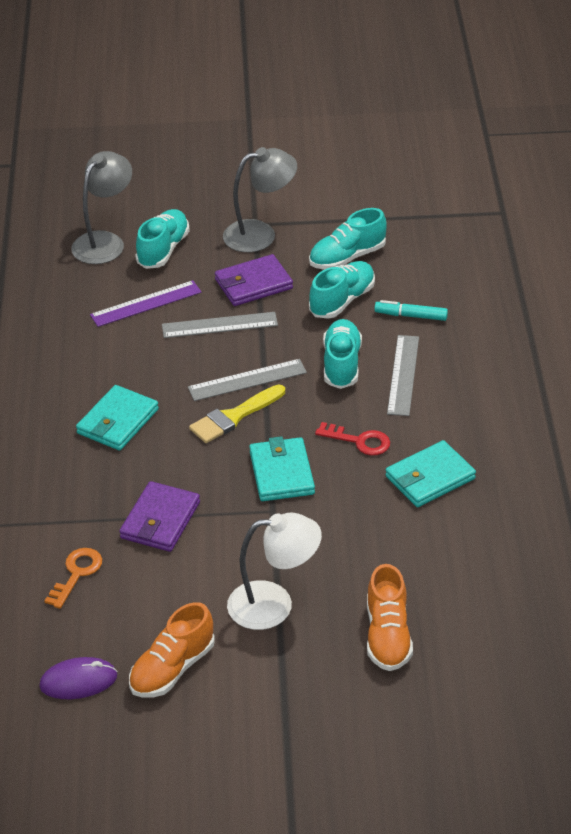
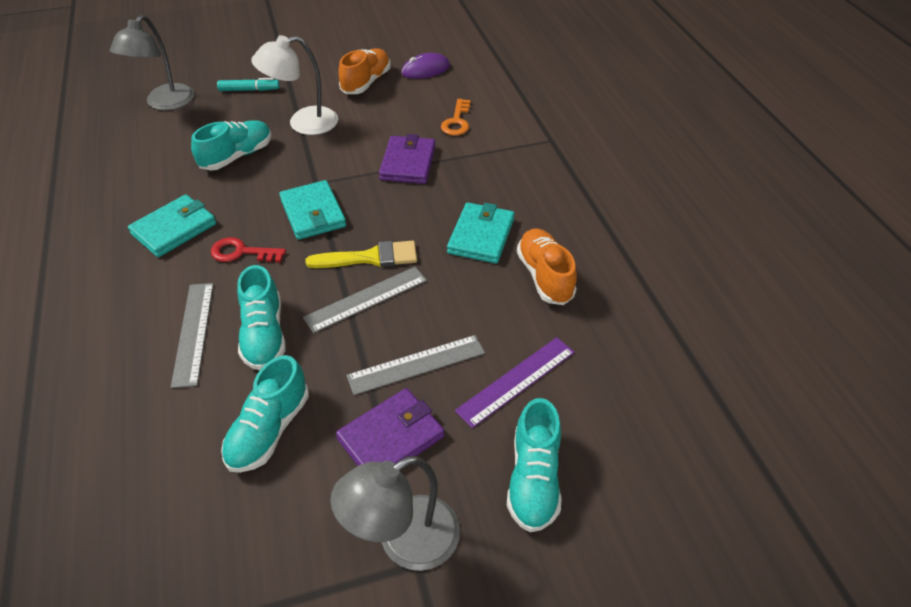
camera: 165 degrees right, 5 degrees up
(104, 242) = (621, 479): grey lamp -> grey lamp (165, 103)
(234, 416) = (370, 258): yellow brush -> yellow brush turned 45 degrees clockwise
(347, 257) = (266, 515): turquoise shoe -> turquoise shoe (237, 156)
(387, 636) = (217, 117): orange shoe -> orange shoe (545, 276)
(411, 316) = (178, 420): turquoise marker -> turquoise marker (249, 90)

